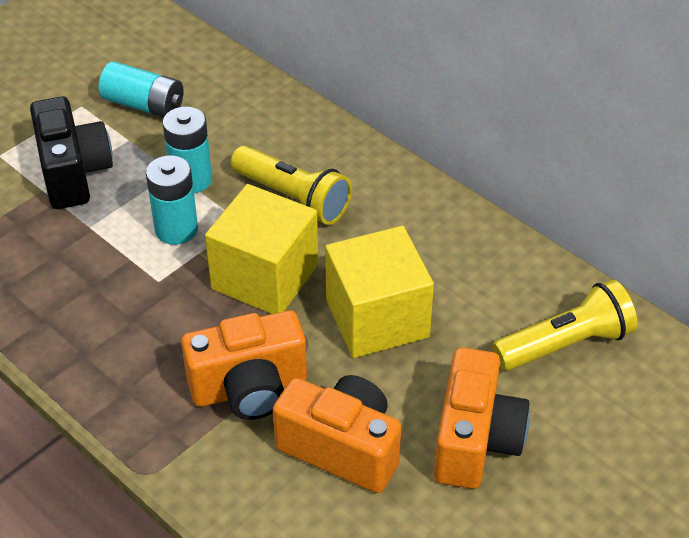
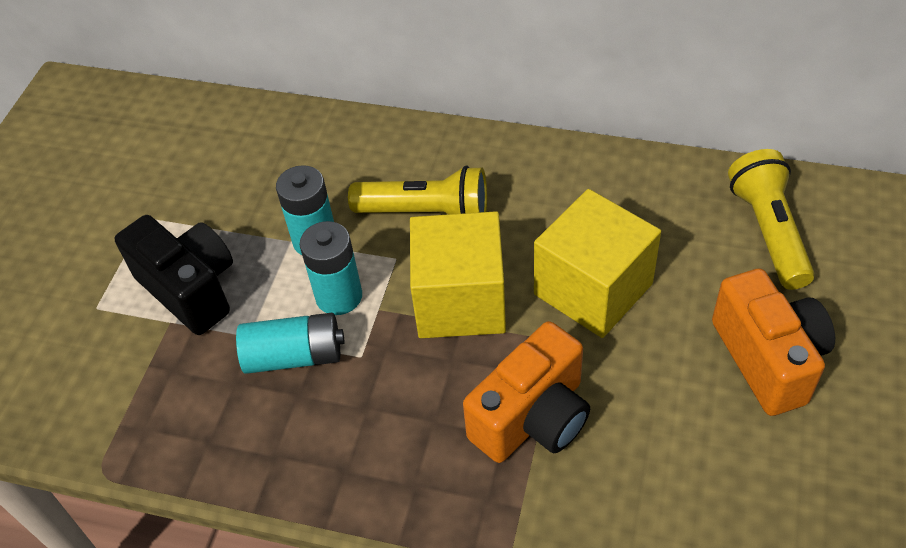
camera: 25 degrees left, 5 degrees up
(144, 105) = (210, 188): turquoise battery -> turquoise battery (294, 356)
(342, 448) = (662, 430): orange camera -> none
(565, 344) = (768, 231): yellow flashlight -> yellow flashlight turned 45 degrees counterclockwise

